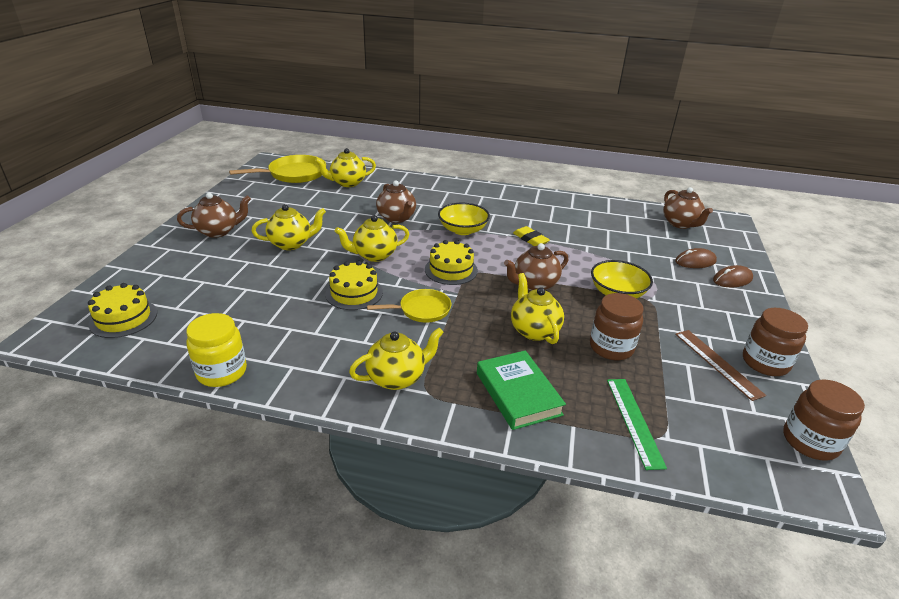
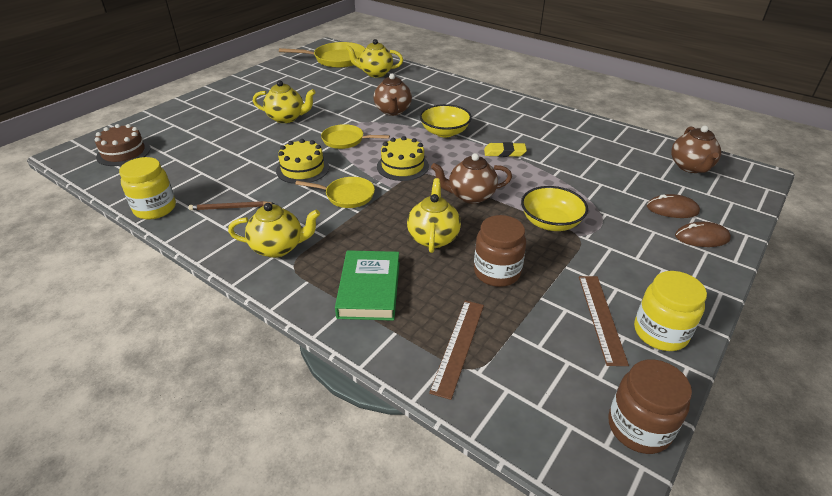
camera: 25 degrees right, 5 degrees up
(123, 318) = (123, 152): yellow cake -> brown cake
(218, 231) = (240, 98): brown teapot -> none
(310, 350) = (230, 208): none -> brown pencil
(374, 255) = (346, 140): yellow teapot -> yellow pan
(530, 239) = (504, 152): yellow eraser -> yellow eraser turned 75 degrees counterclockwise
(634, 421) = (458, 346): green ruler -> brown ruler
(765, 363) = (660, 332): brown jar -> yellow jar

